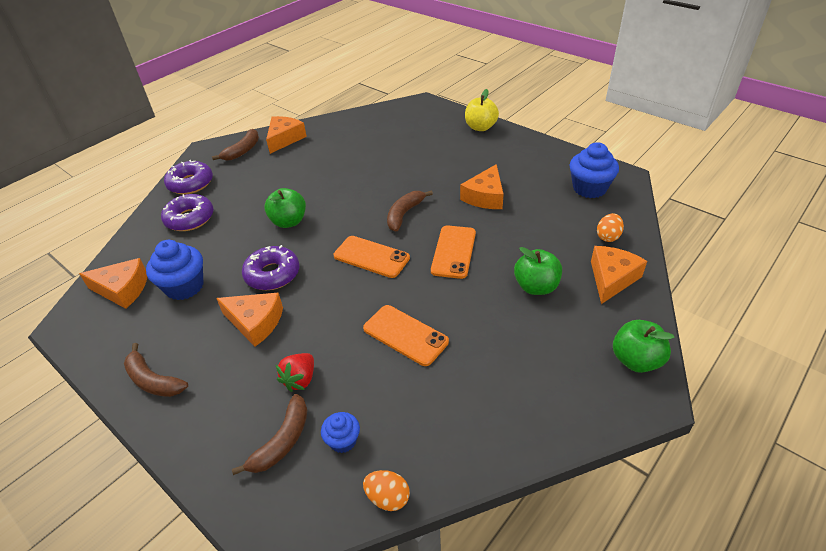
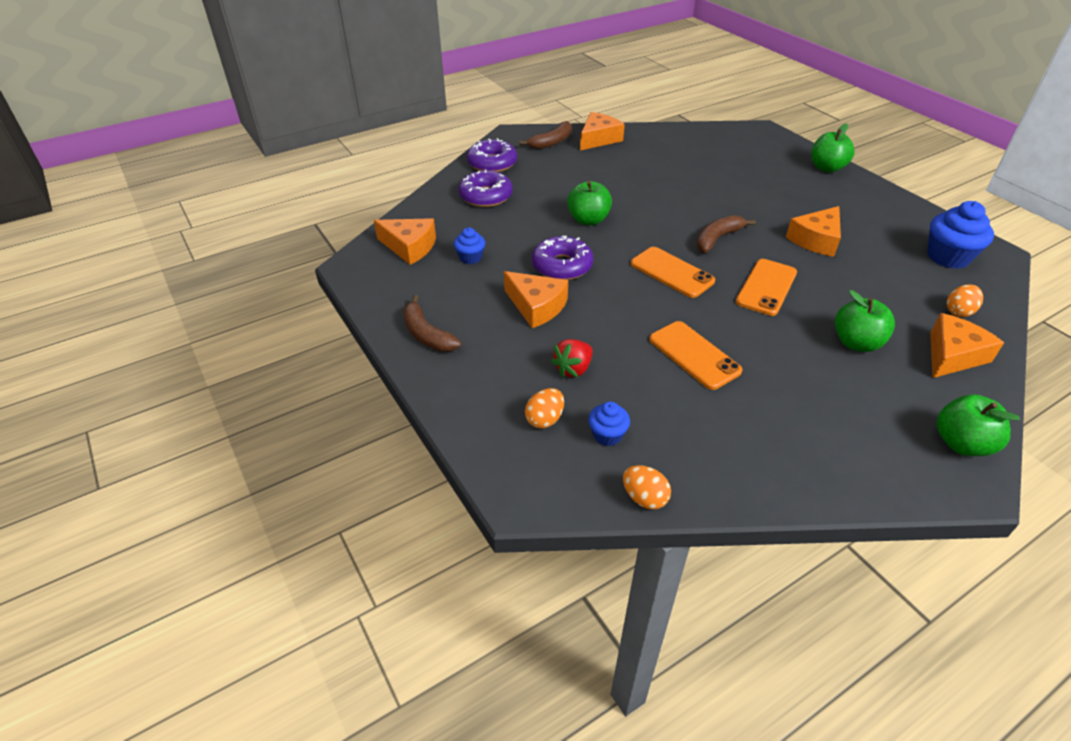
camera: 15 degrees right, 0 degrees up
(184, 286) = (470, 257): blue cupcake -> blue cupcake, size x0.56
(282, 441) = (545, 419): brown banana -> orange egg
(480, 127) = (826, 168): yellow apple -> green apple

